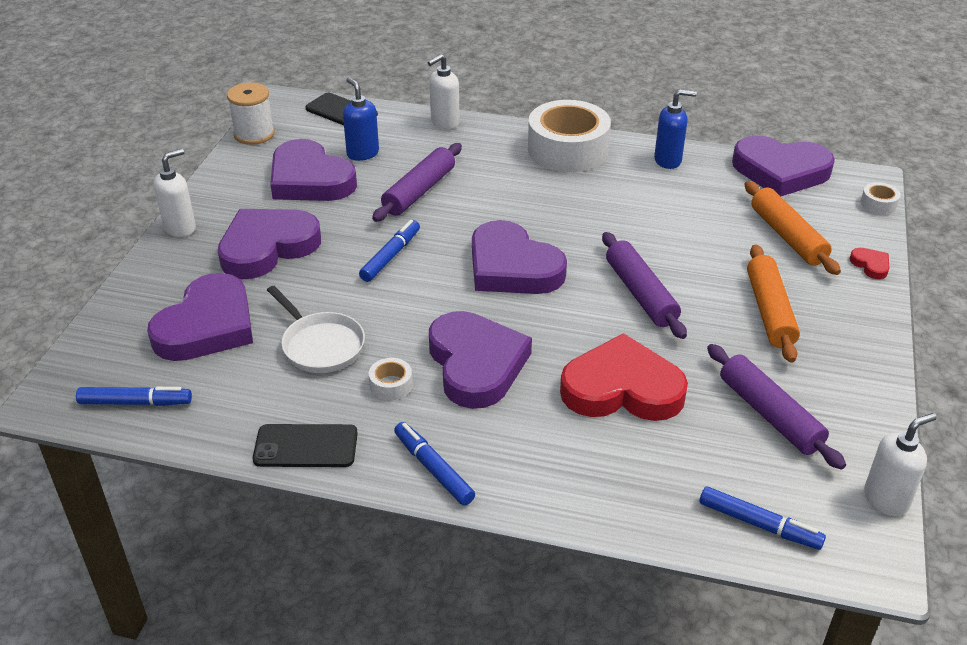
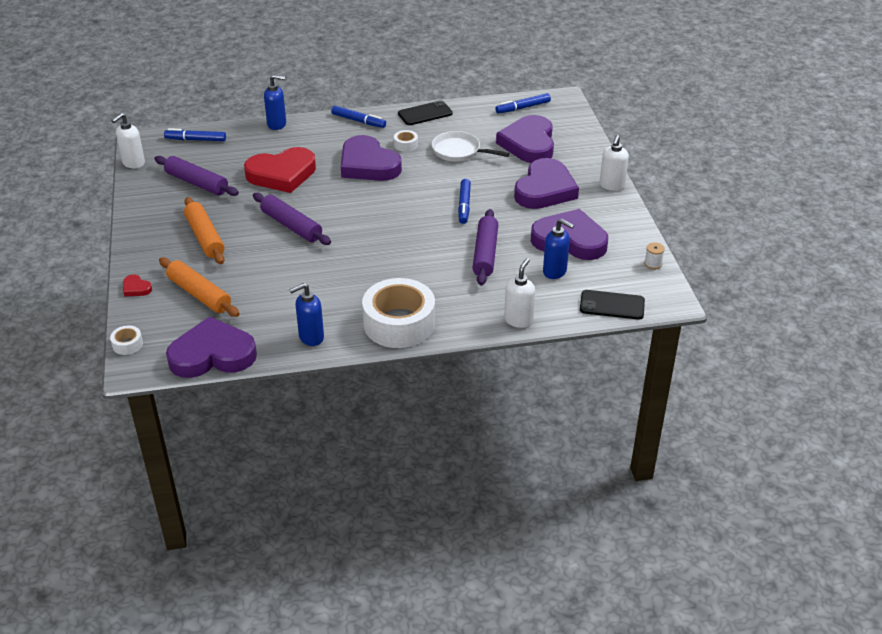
camera: 155 degrees right, 0 degrees up
(254, 134) = (653, 264): white spool -> white spool, size x0.51
(512, 267) = (382, 220): purple heart -> none
(588, 513) = (277, 124): none -> blue soap dispenser

